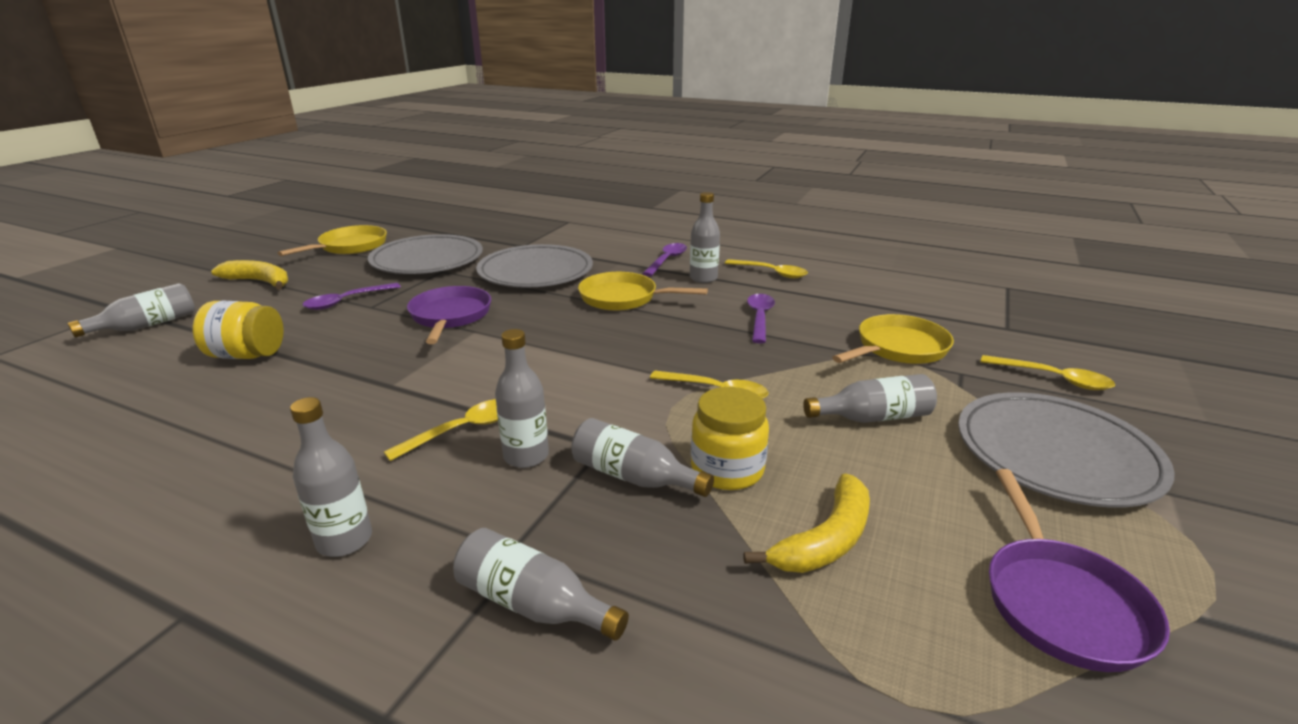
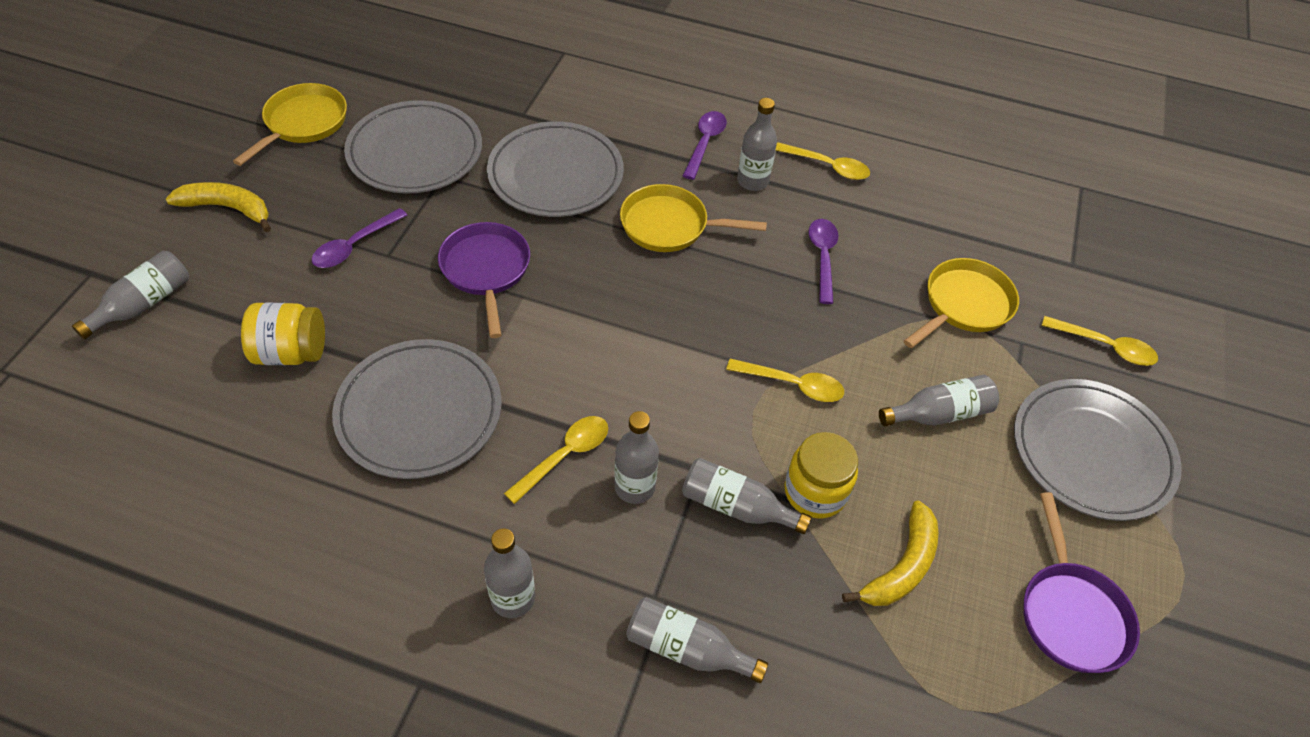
camera: 10 degrees left, 25 degrees up
(336, 395) = (419, 412): none -> grey plate

